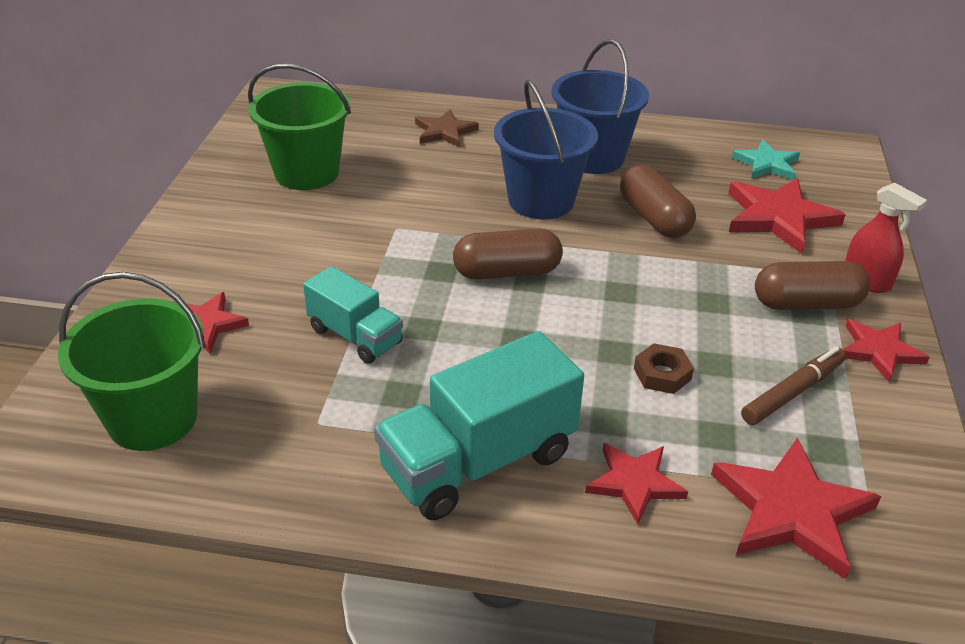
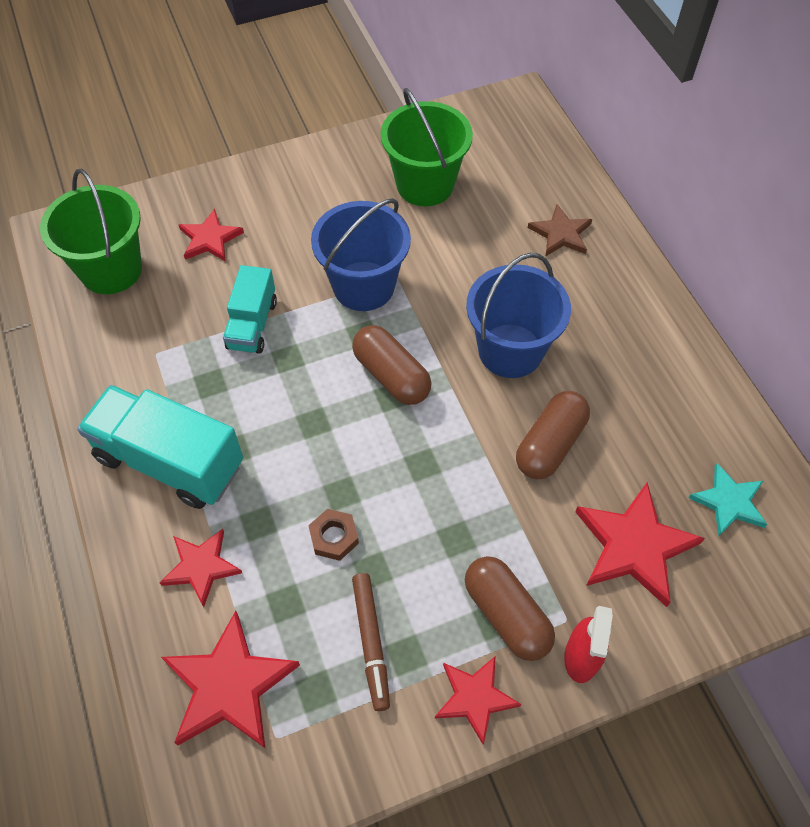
camera: 60 degrees right, 20 degrees up
(593, 157) = (613, 356): blue bucket -> blue bucket (363, 286)
(792, 392) = (371, 642): brown marker -> brown marker turned 60 degrees clockwise

